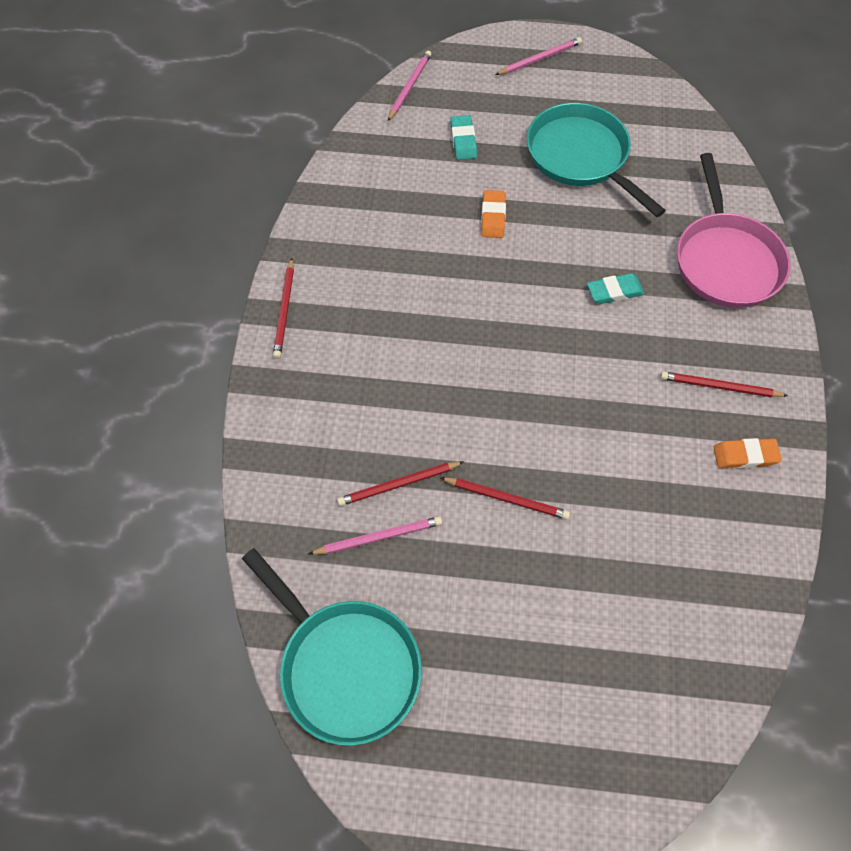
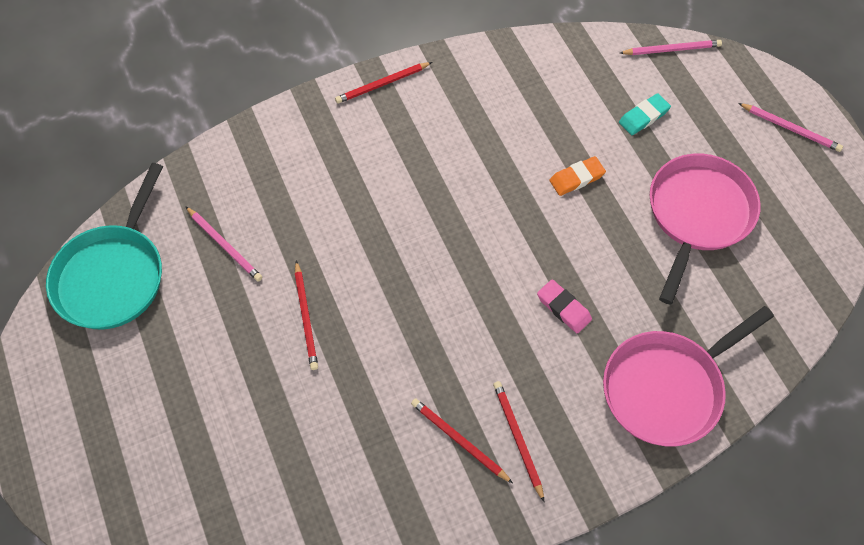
camera: 60 degrees right, 0 degrees up
(399, 484) = (276, 237): red pencil -> red pencil (459, 441)
(581, 157) = (697, 215): turquoise pan -> pink pan
(614, 291) = (563, 308): turquoise eraser -> pink eraser
(745, 455) = (457, 489): orange eraser -> none

